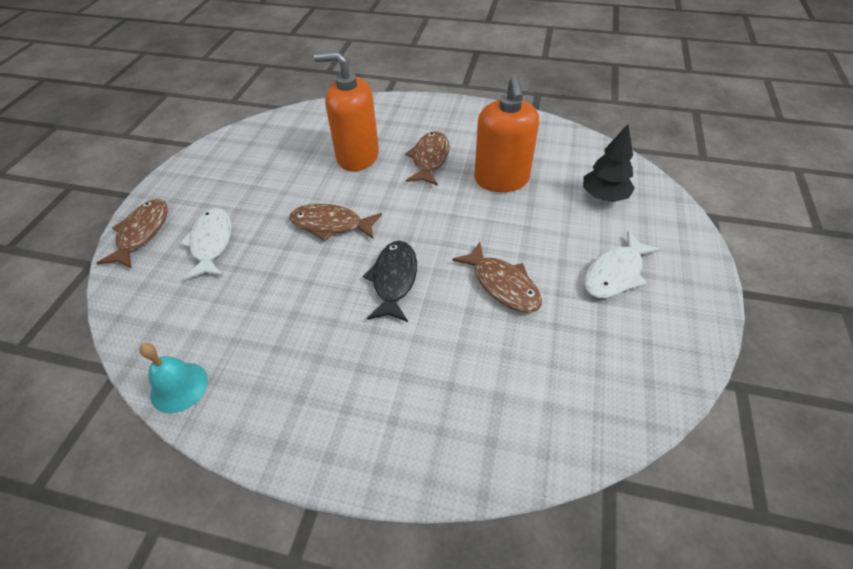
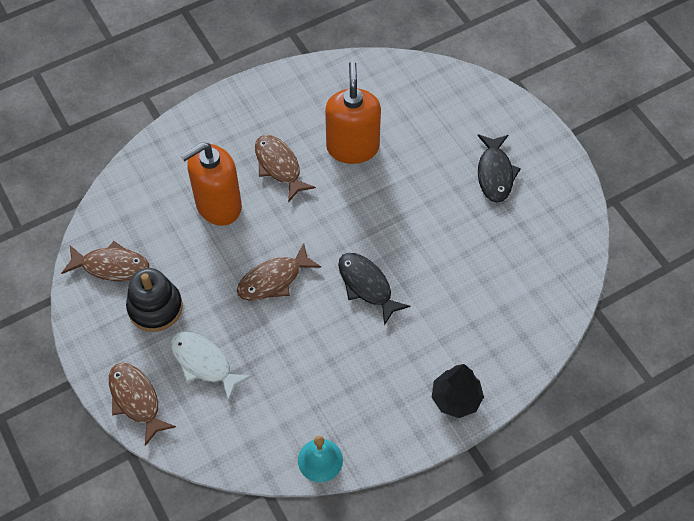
camera: 45 degrees left, 10 degrees up
(235, 187) = (155, 307): none -> black stacking toy
(501, 179) = (352, 147): orange soap dispenser -> orange soap dispenser turned 135 degrees counterclockwise
(502, 285) = (437, 235): brown fish -> brown fish (111, 266)
(604, 196) = (436, 112): black tree -> black tree (456, 398)
(615, 273) = (495, 174): white fish -> black fish

